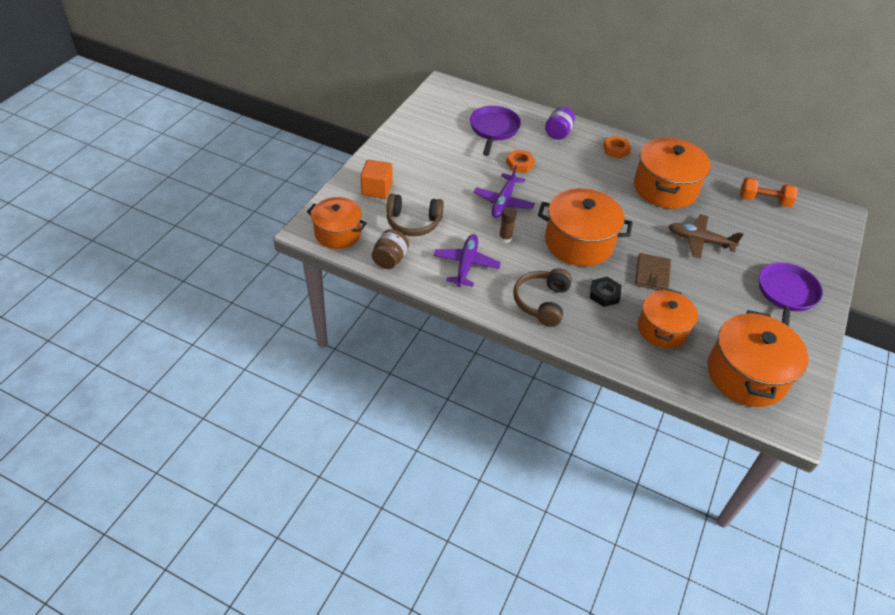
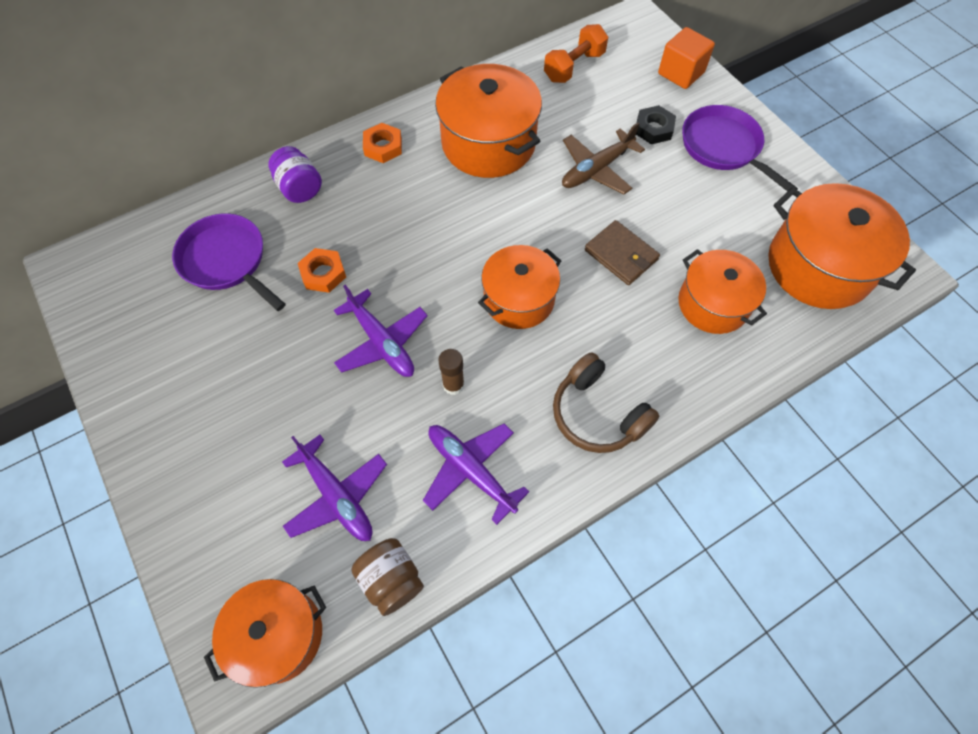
camera: 55 degrees left, 15 degrees up
(377, 189) = (224, 509): orange cube -> orange cube (681, 73)
(413, 222) = (337, 496): brown headphones -> purple plane
(579, 242) = (519, 299): orange pot -> orange pot, size x0.66
(604, 294) = (624, 329): black nut -> black nut (653, 129)

